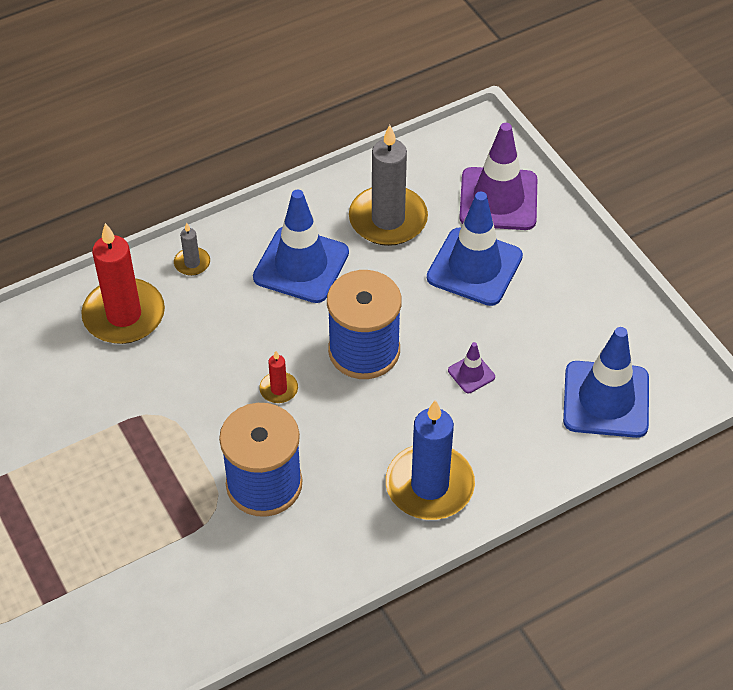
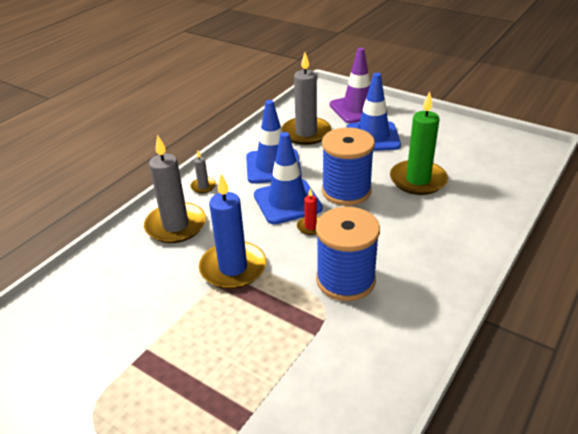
camera: 25 degrees left, 15 degrees down
(124, 315) = (176, 225): red candle -> grey candle
(429, 485) = (449, 240): blue candle -> blue candle (233, 268)
(471, 374) = (418, 180): purple traffic cone -> green candle
(606, 399) = (501, 166): blue traffic cone -> blue traffic cone (287, 202)

